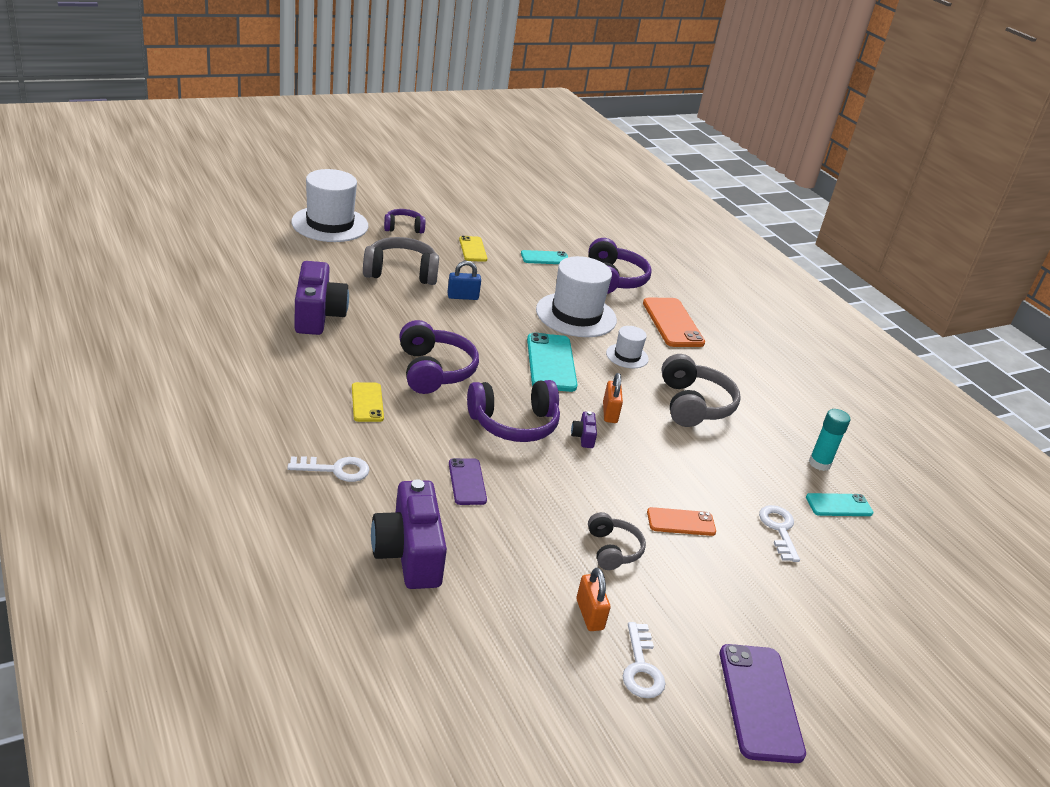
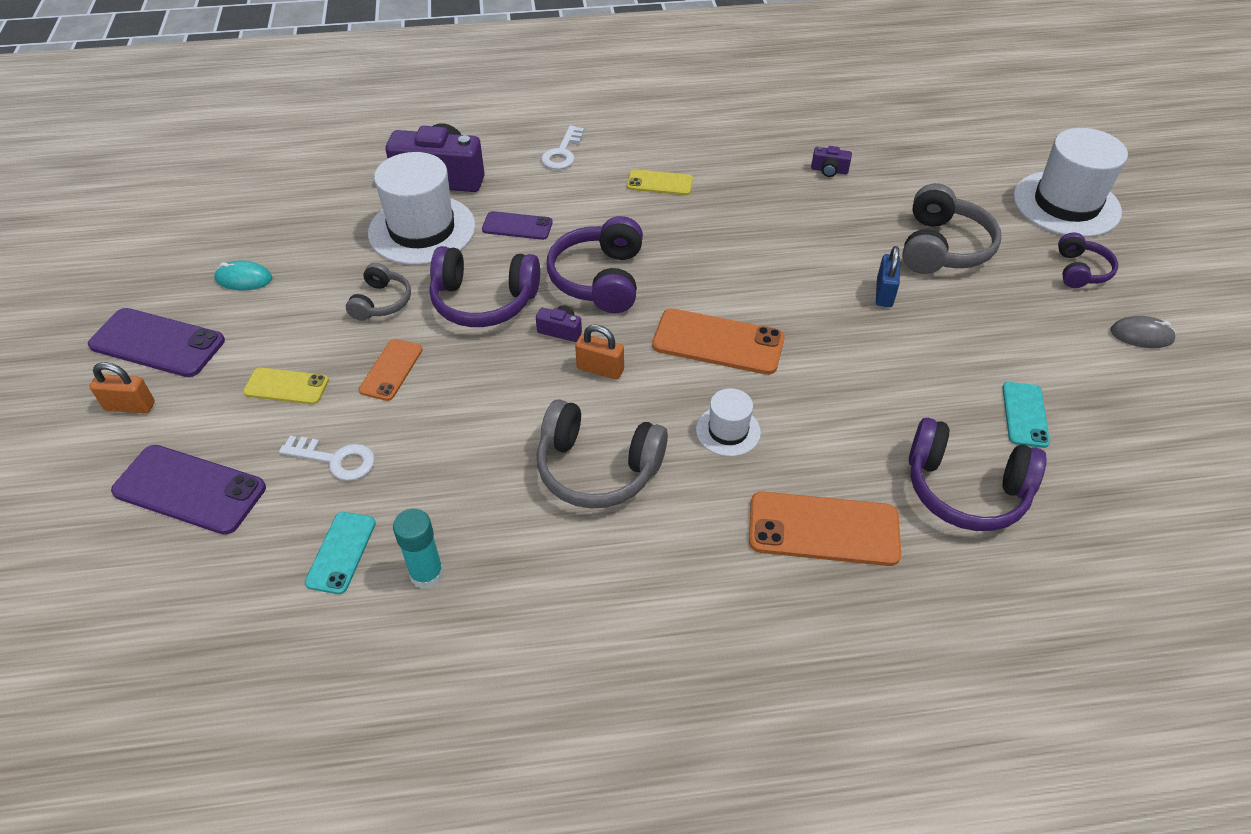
camera: 115 degrees right, 15 degrees up
(318, 315) = (829, 170): purple camera -> purple camera, size x0.42
(434, 371) = (711, 237): purple headphones -> purple headphones (484, 301)
(456, 217) = (1141, 335): none -> grey mouse
(473, 249) = (1031, 332): yellow phone -> yellow phone (286, 386)
(551, 363) = (718, 342): turquoise phone -> orange phone
(576, 315) = (842, 404): white hat -> white hat (422, 230)
(589, 614) = (316, 264): orange padlock -> orange padlock (130, 406)
(612, 549) = (381, 302): grey headphones -> grey headphones turned 90 degrees counterclockwise
(641, 667) = (244, 279): white key -> turquoise mouse
(865, 605) = (189, 489): none -> purple phone

